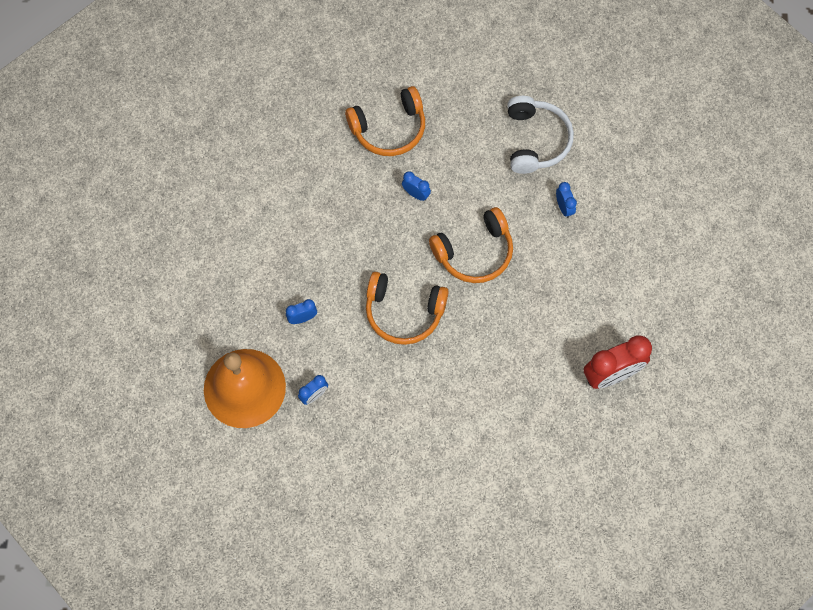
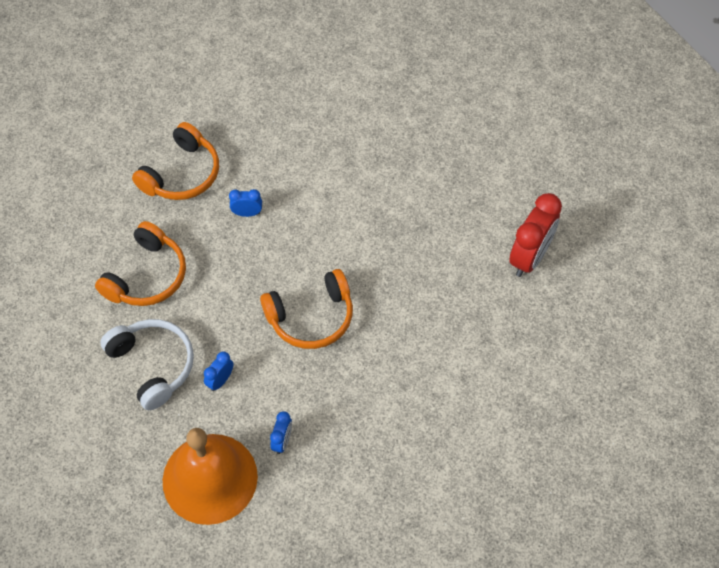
camera: 35 degrees left, 10 degrees down
(474, 252) = (336, 230): orange headphones -> orange headphones (147, 276)
(536, 140) = (320, 111): white headphones -> white headphones (153, 365)
(564, 207) = (385, 150): blue clock -> none

